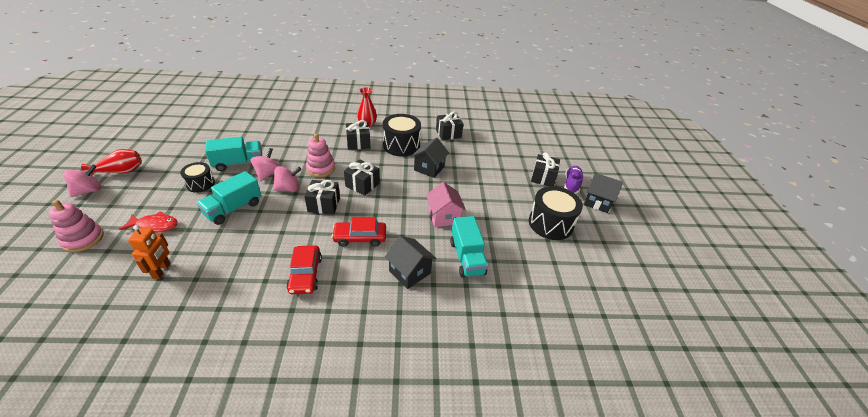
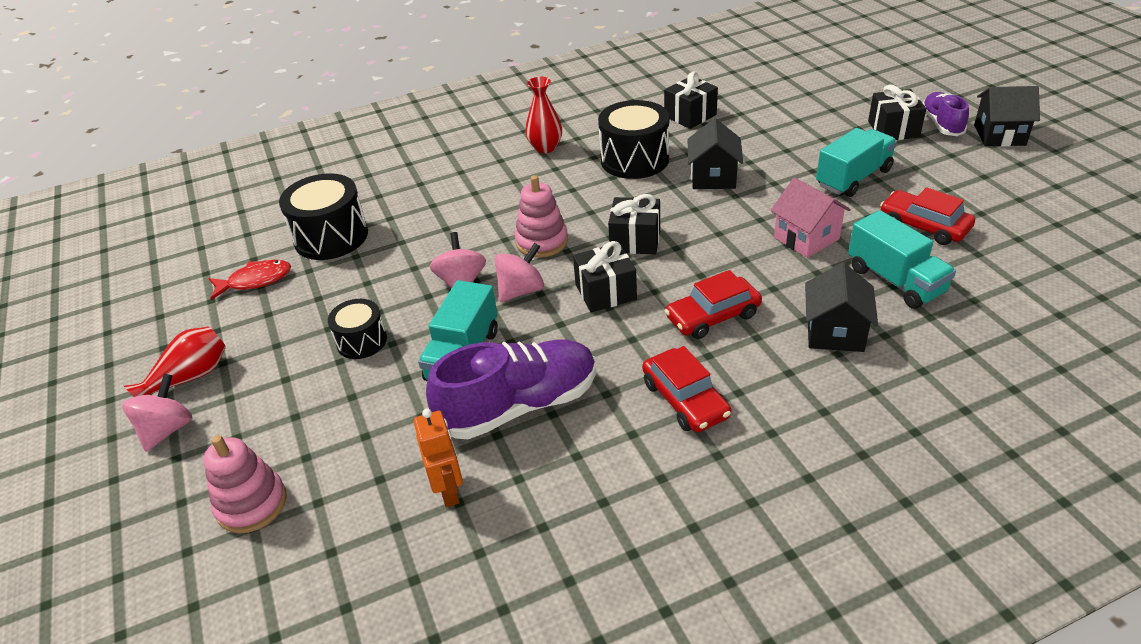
camera: 15 degrees left, 0 degrees up
(155, 225) = (356, 433): red fish -> red fish (255, 281)
(232, 243) = (519, 405): none -> purple shoe
(238, 163) = (391, 285): turquoise truck -> turquoise truck (853, 178)
(358, 143) = (561, 181): black gift -> none
(409, 272) = (835, 332): black house -> black house turned 75 degrees clockwise
(510, 234) = (924, 226): none -> red car
(550, 224) = (964, 189): black drum -> black drum (331, 237)

